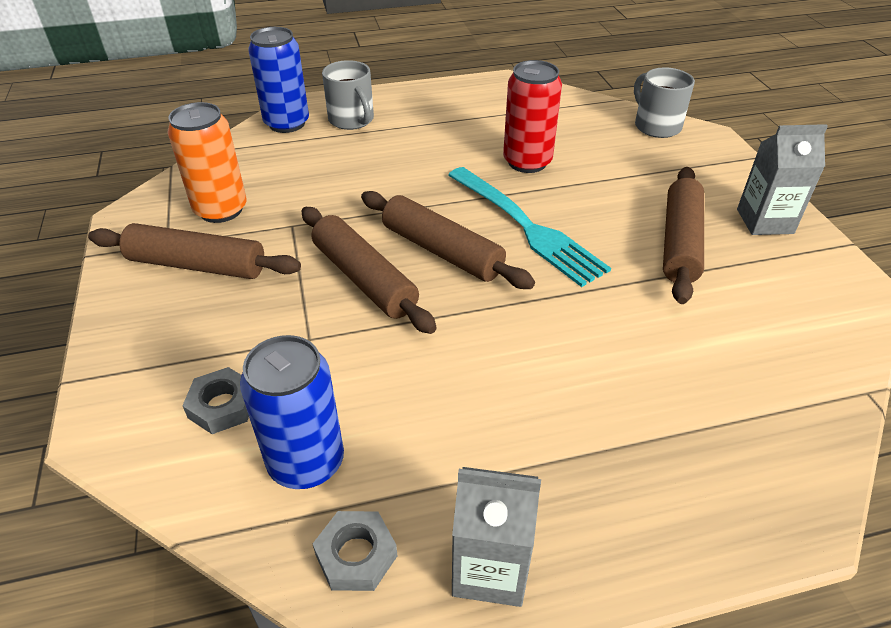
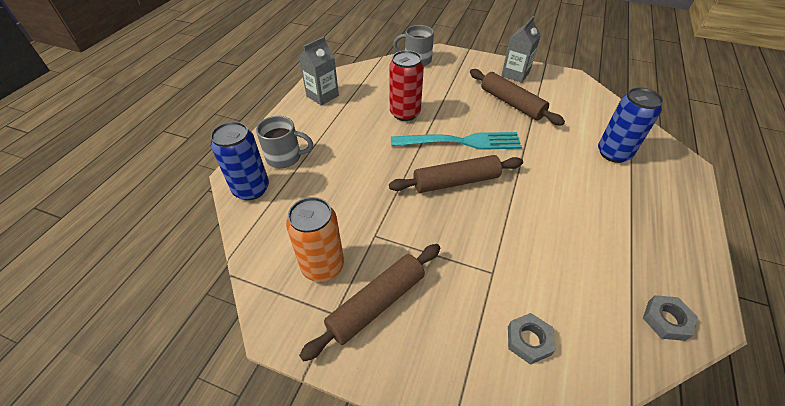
camera: 55 degrees left, 5 degrees up
(306, 462) = (594, 315): blue can -> blue can (613, 153)
(364, 279) = (456, 224): brown rolling pin -> none
(490, 568) = (688, 271): grey carton -> grey carton (322, 96)

